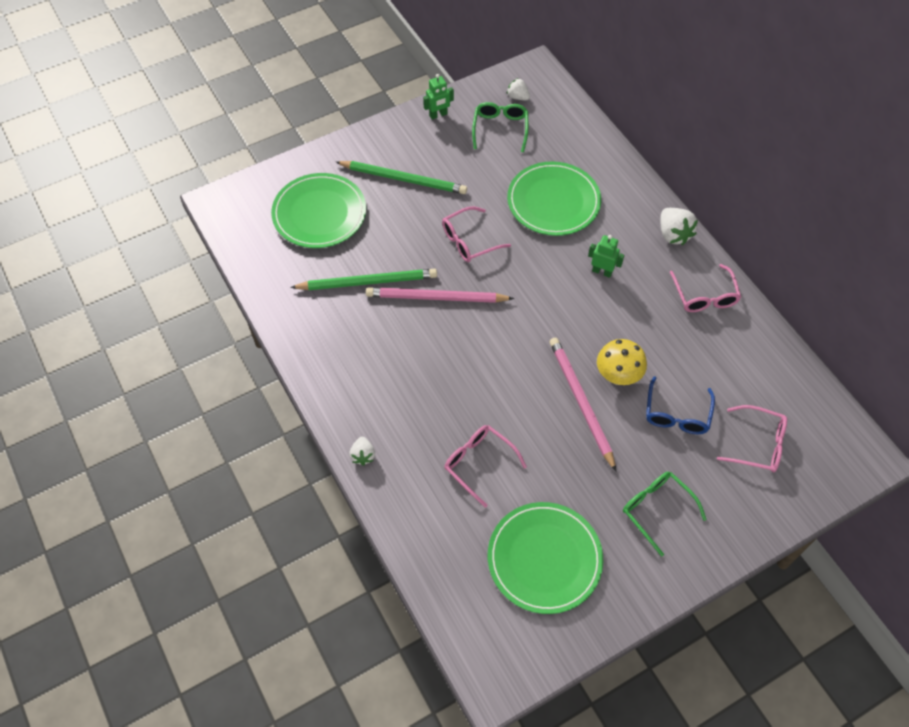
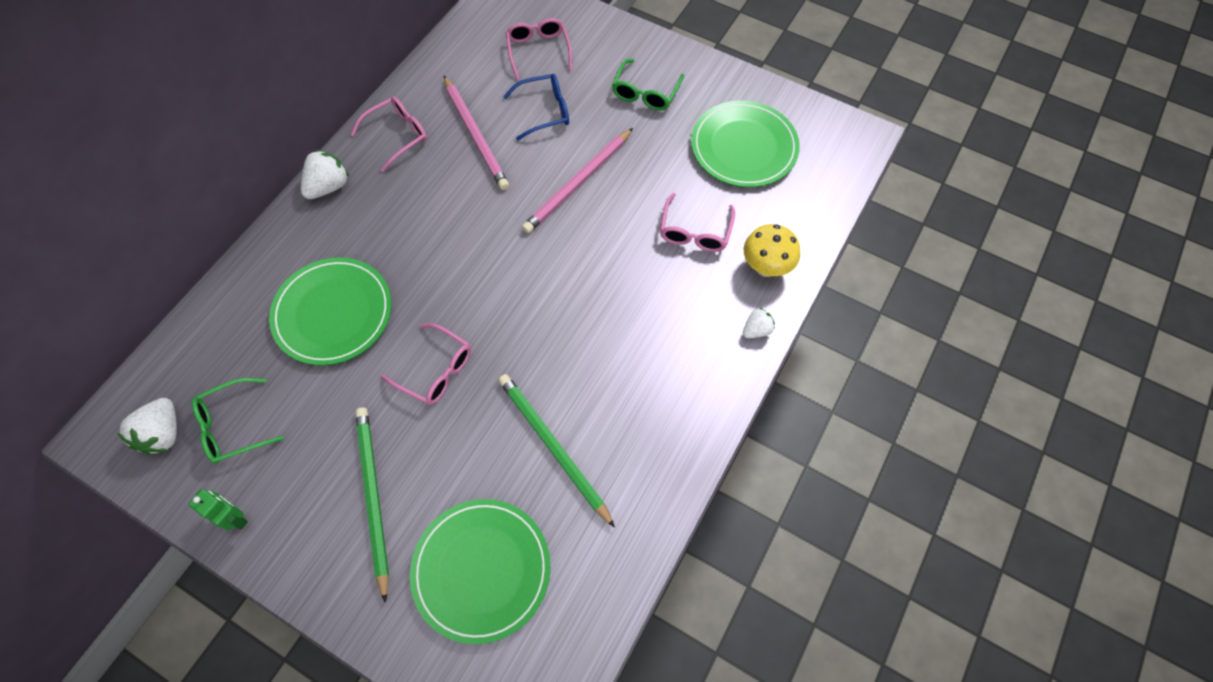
camera: 120 degrees left, 5 degrees up
(436, 297) = (533, 364): pink pencil -> pink pencil (475, 135)
(517, 97) = (163, 434): white strawberry -> white strawberry, size x1.62
(602, 271) = (412, 227): green robot -> none
(617, 376) = (532, 167): yellow mushroom -> yellow mushroom (765, 267)

